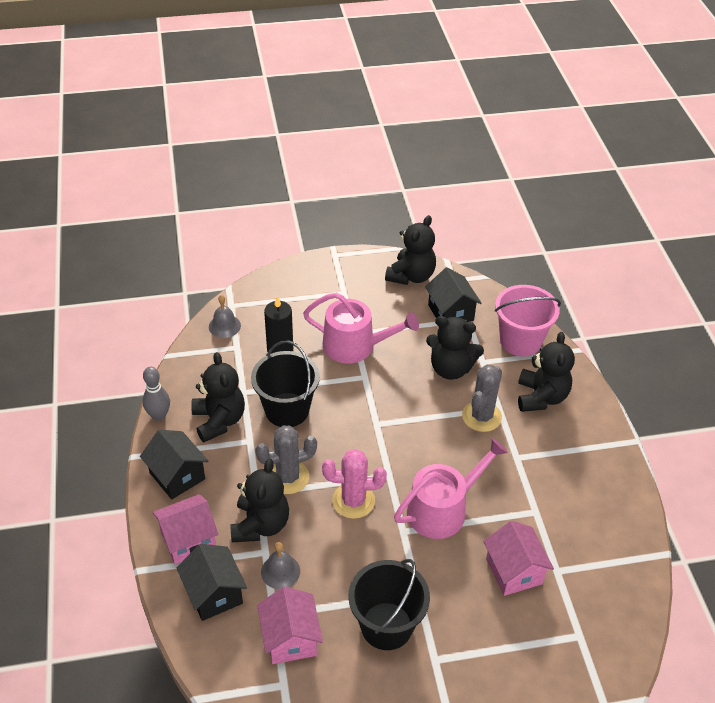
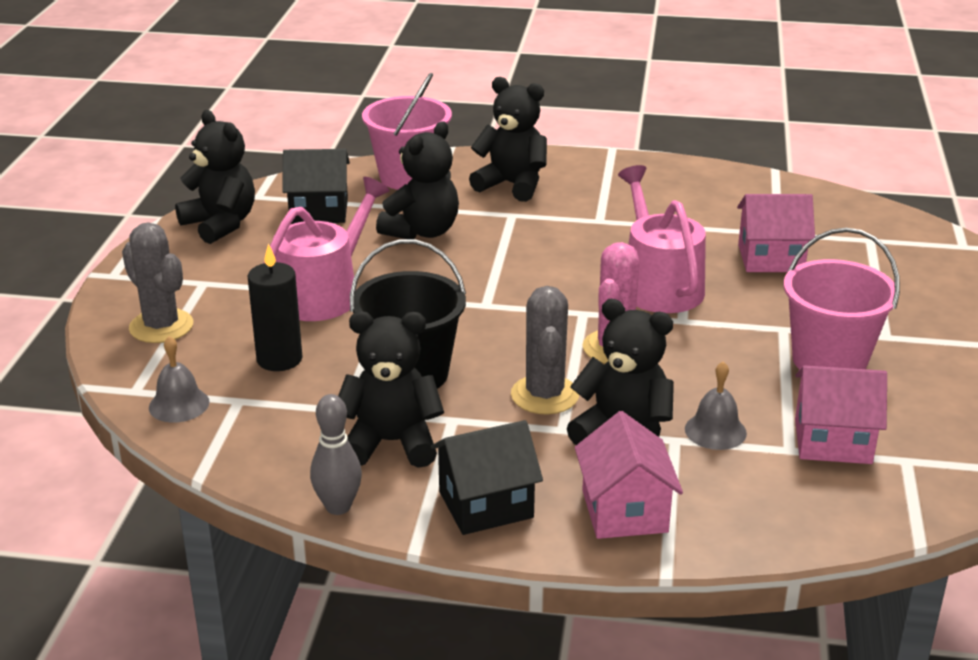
camera: 70 degrees left, 15 degrees down
(214, 593) = (737, 499): black house -> none
(386, 626) = (829, 361): black bucket -> pink bucket
(481, 416) = (520, 228): grey cactus -> grey cactus (161, 326)

